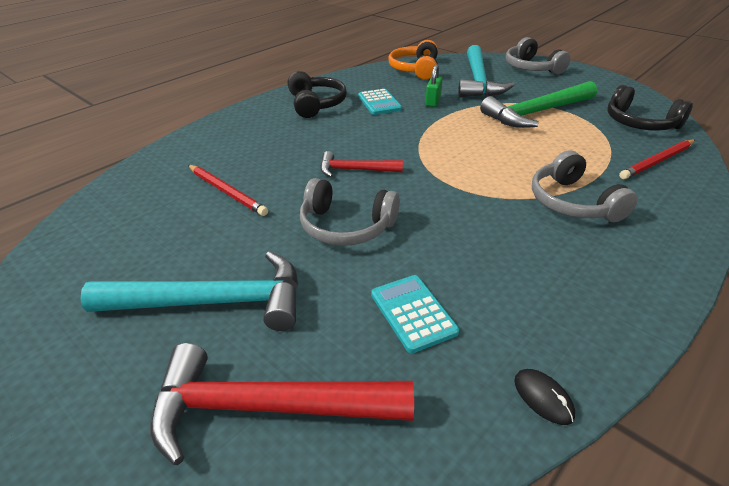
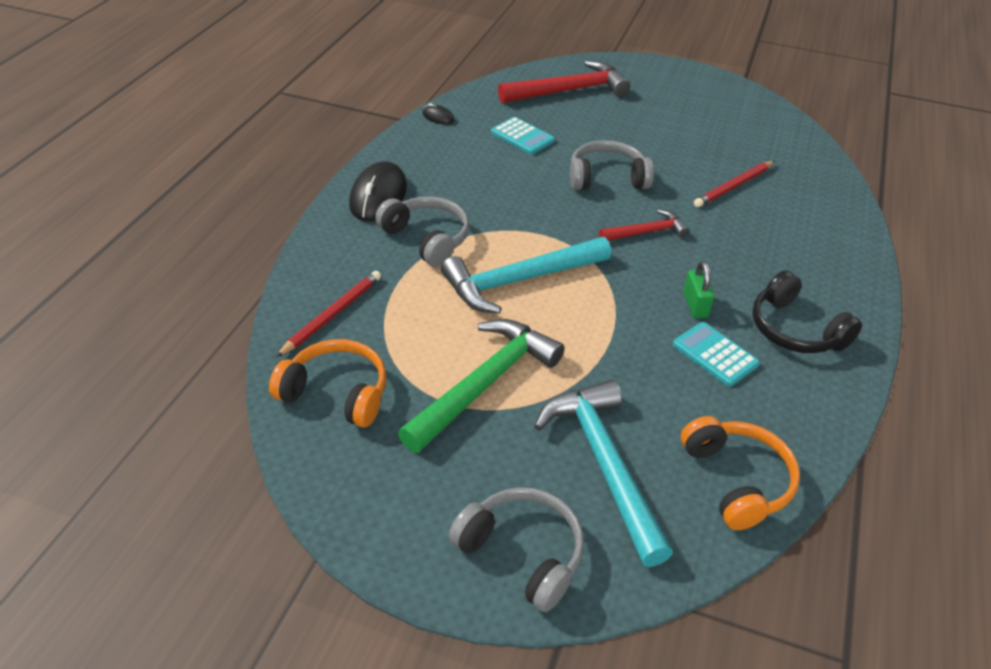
camera: 155 degrees right, 5 degrees up
(213, 302) = (644, 119): turquoise hammer -> turquoise hammer (519, 280)
(227, 191) = (734, 186): red pencil -> red pencil turned 60 degrees counterclockwise
(433, 101) = (643, 377): green padlock -> green padlock (695, 305)
(635, 260) = (378, 196): none -> black mouse
(639, 123) = (337, 393): black headphones -> orange headphones

